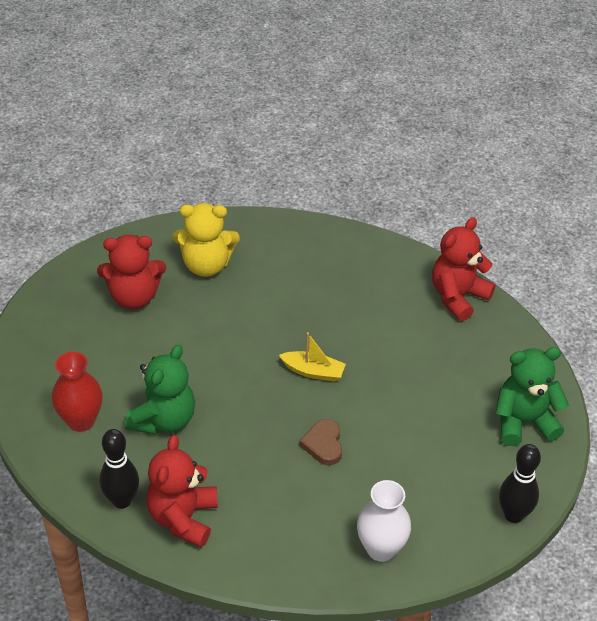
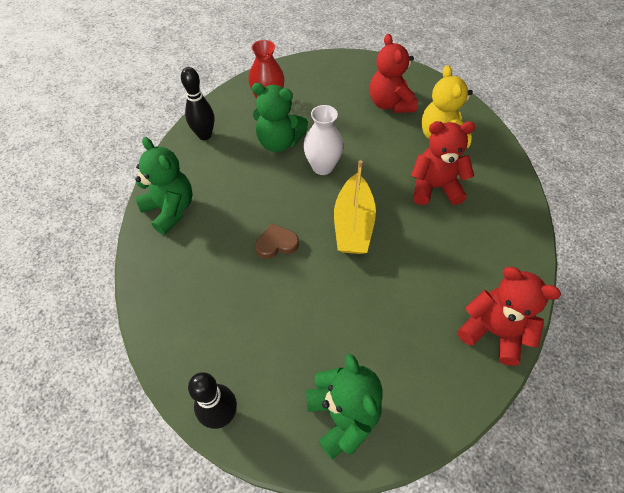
camera: 80 degrees right, 10 degrees up
(183, 518) = (193, 169): red teddy bear -> red teddy bear (434, 187)
(246, 547) = (170, 210): none -> green teddy bear
(313, 371) = (353, 224): yellow boat -> yellow boat, size x1.64
(381, 549) = (174, 301): white vase -> white vase (322, 167)

